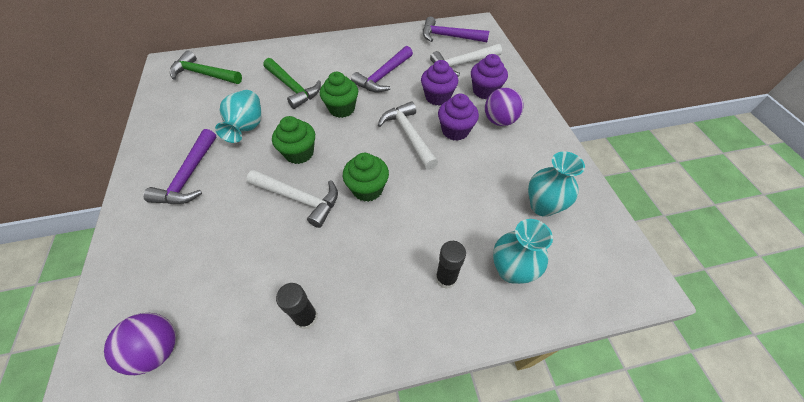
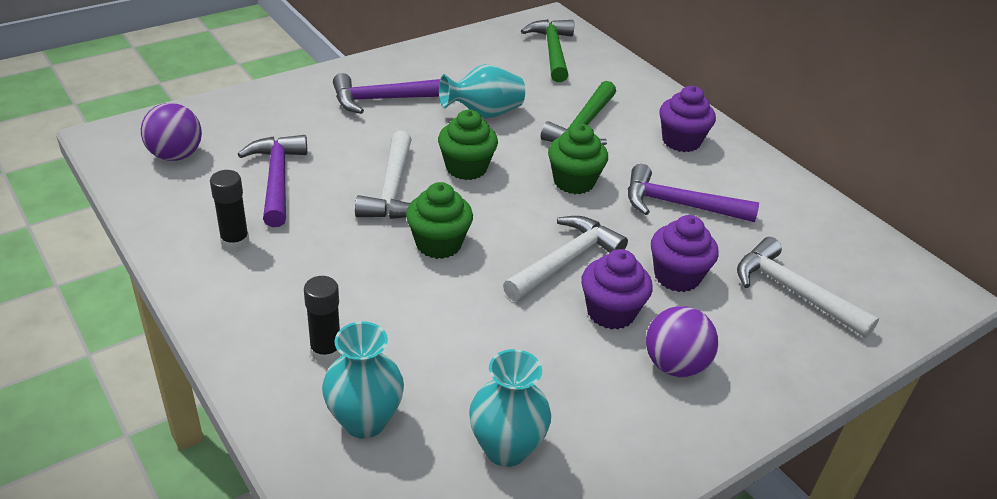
camera: 65 degrees right, 15 degrees down
(449, 37) = (859, 260): purple hammer -> purple hammer (277, 179)
(485, 91) = (741, 334): purple cupcake -> purple cupcake (681, 141)

